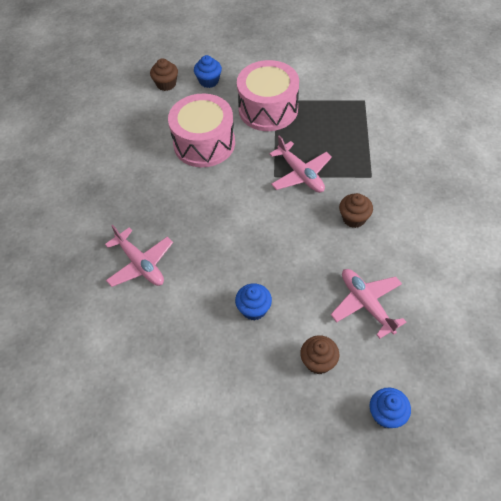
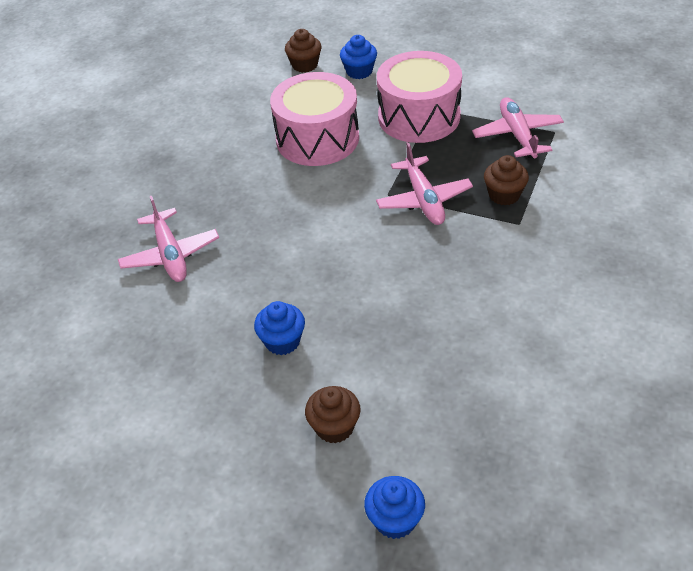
camera: 20 degrees right, 10 degrees down
(354, 218) = (470, 268): brown cupcake -> brown cupcake (504, 195)
(366, 304) = (435, 375): pink plane -> pink plane (517, 135)

